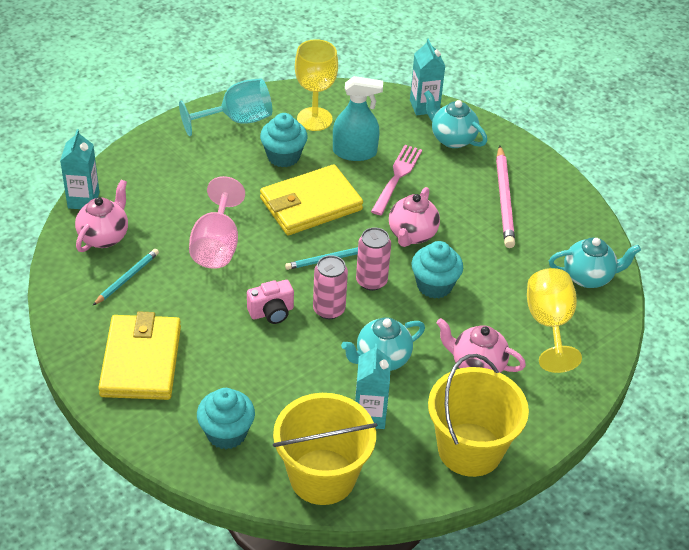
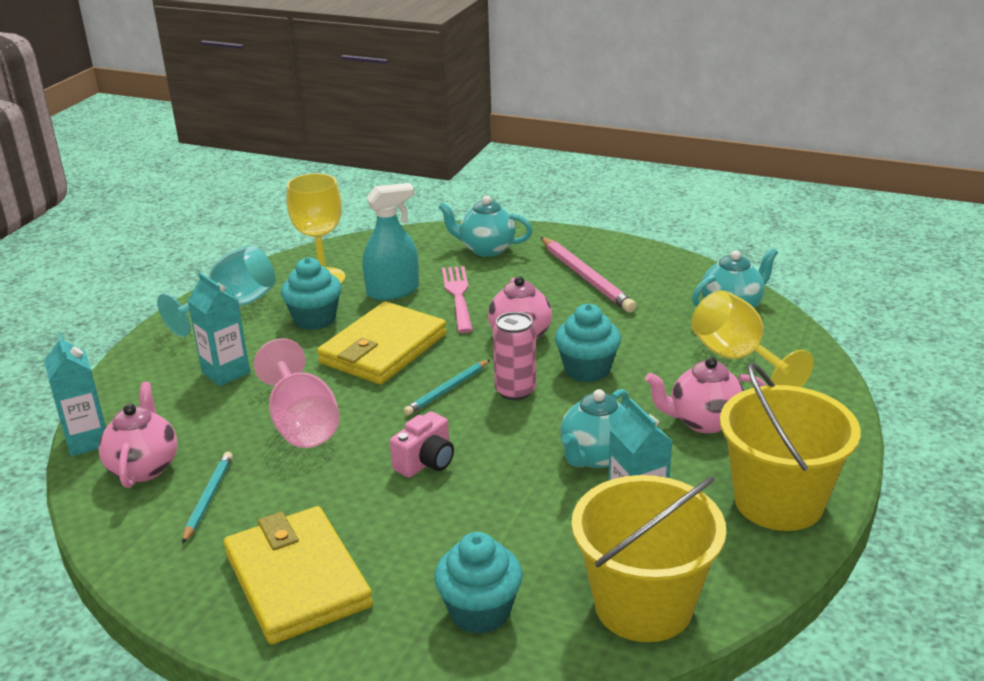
camera: 25 degrees left, 15 degrees down
(329, 309) = (491, 434): pink can -> none
(424, 106) = (433, 234): turquoise carton -> turquoise carton (226, 372)

